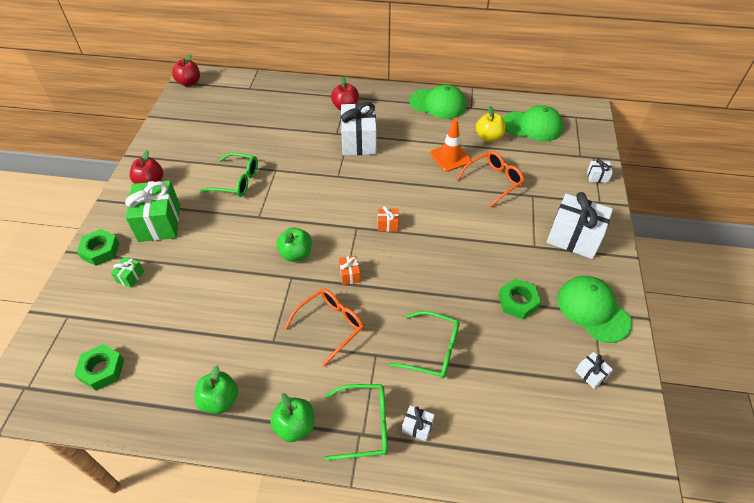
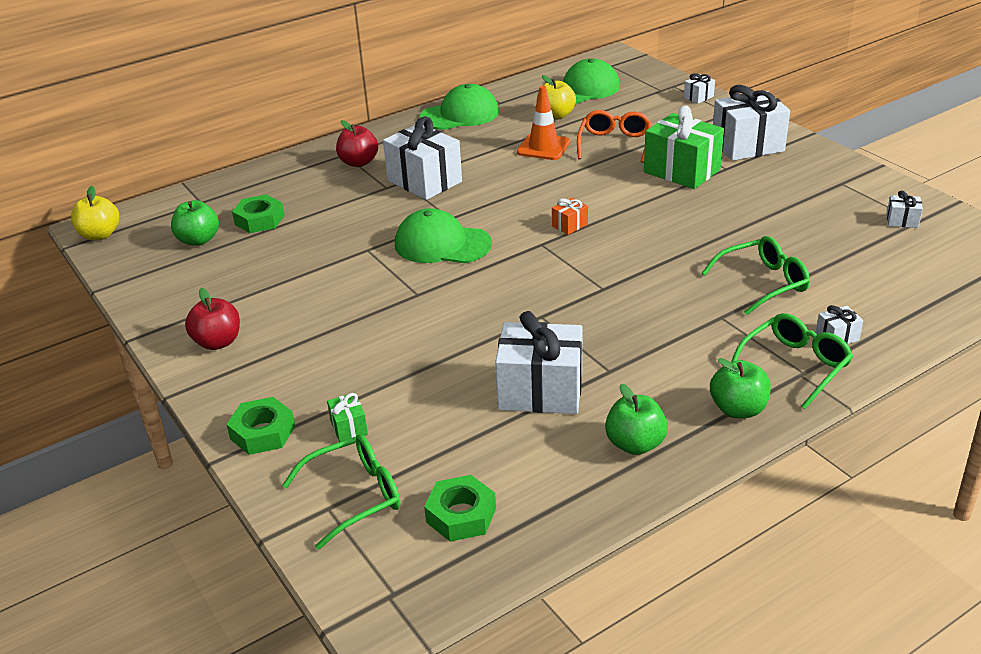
camera: 40 degrees left, 15 degrees down
(159, 223) = (299, 366): green gift -> green gift (681, 171)
(189, 83) = (100, 235): red apple -> yellow apple
(227, 326) = (540, 391): none -> white gift
(236, 181) = (334, 282): green glasses -> green glasses (353, 496)
(296, 254) = (513, 297): green apple -> green apple (198, 240)
(330, 326) = (644, 325): orange glasses -> none
(349, 275) = (597, 280): orange gift -> none
(518, 302) = (775, 211): green nut -> green nut (259, 220)
(593, 310) = (838, 182): green cap -> green cap (442, 244)

